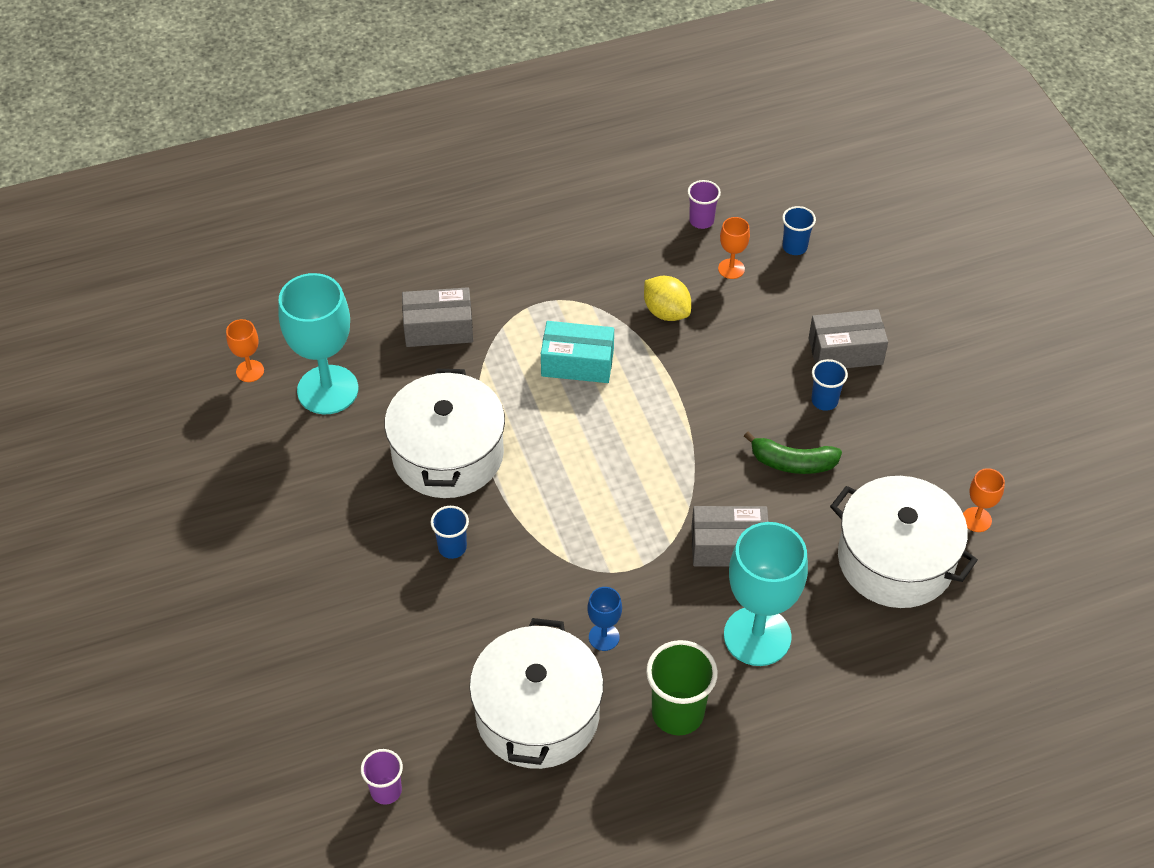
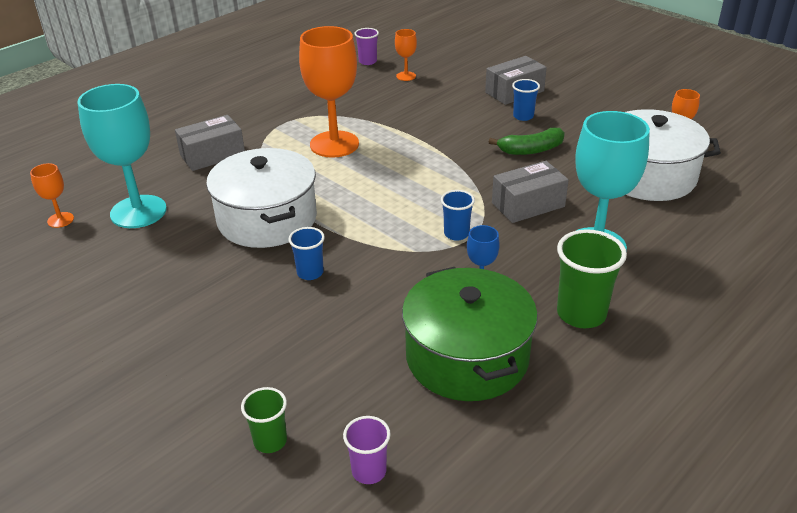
camera: 25 degrees left, 15 degrees down
(323, 725) = (270, 441): none -> green cup
(537, 714) = (467, 357): white pot -> green pot
(577, 363) = (334, 144): turquoise box -> orange goblet
(666, 312) = (378, 105): yellow lemon -> none
(794, 247) = (438, 58): blue cup -> blue cup (456, 234)

